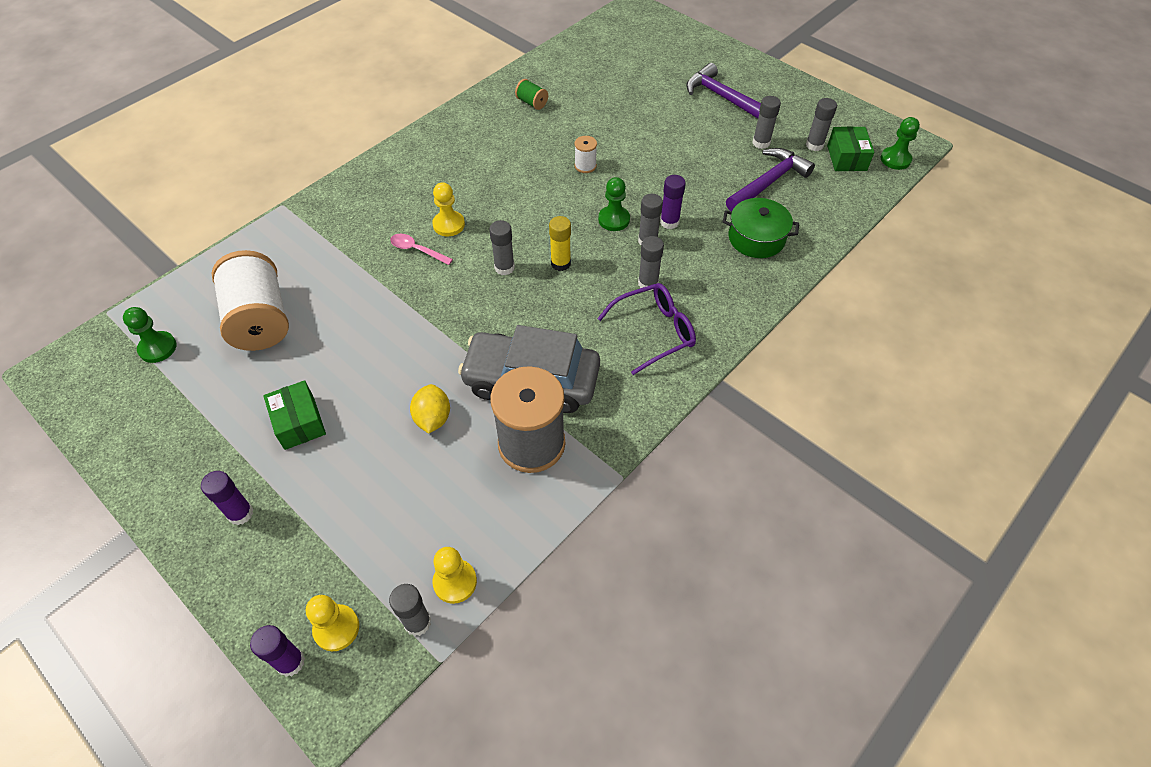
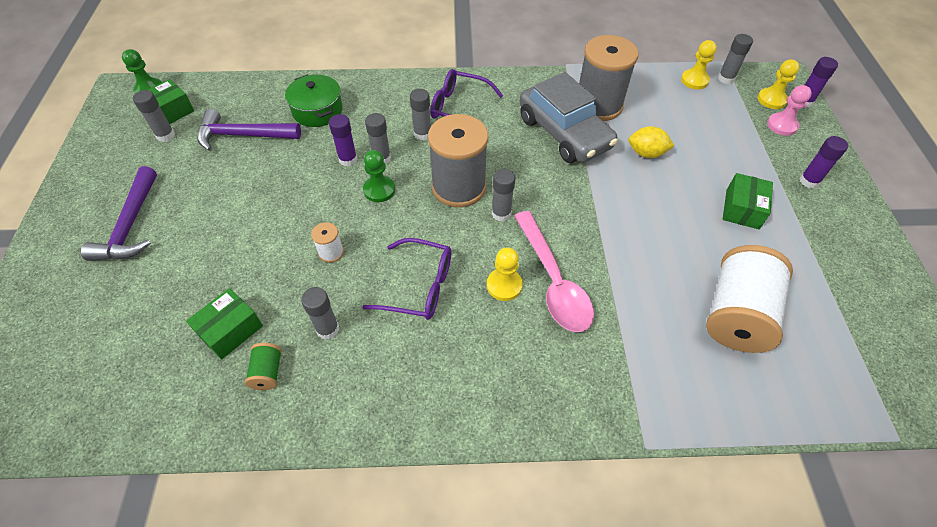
camera: 135 degrees left, 0 degrees up
(158, 348) = (846, 353): green pawn -> none
(303, 585) = (782, 125): none -> pink pawn
(417, 250) = (553, 281): pink spoon -> pink spoon, size x2.03
(433, 418) = (646, 153): yellow lemon -> yellow lemon turned 60 degrees clockwise
(503, 187) = (419, 287): none -> purple glasses
(560, 263) = (458, 187): yellow glue stick -> grey spool
(579, 102) = (230, 330): none -> green box
(761, 143) = (189, 165): grey glue stick -> grey glue stick (327, 329)

